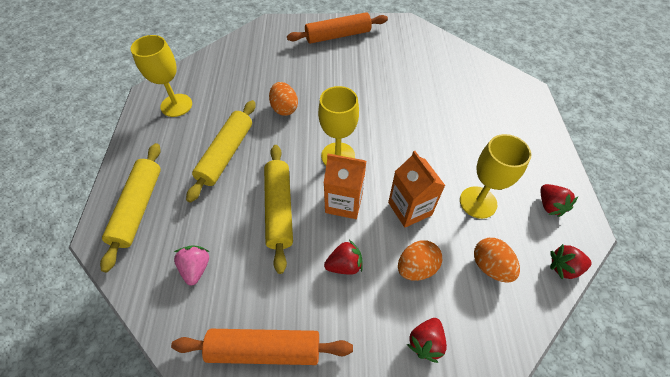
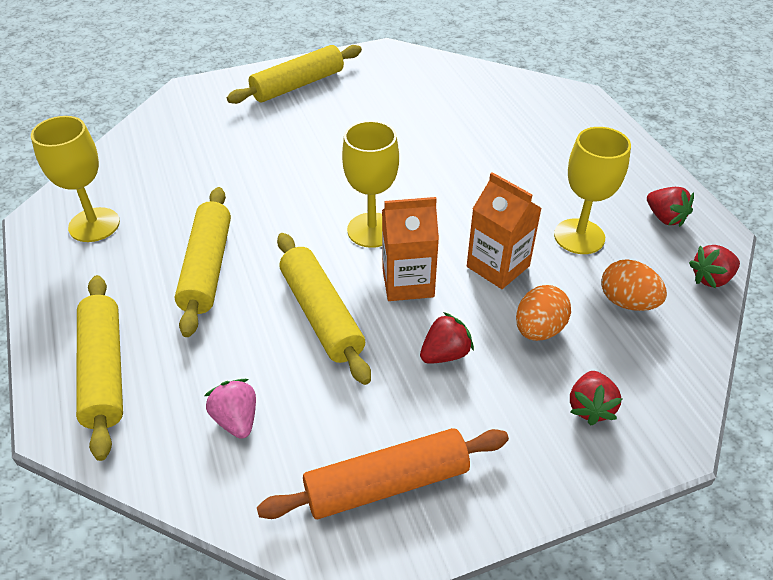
camera: 20 degrees left, 10 degrees down
(284, 108) = (265, 191): orange egg -> none
(338, 36) = (298, 85): orange rolling pin -> yellow rolling pin

